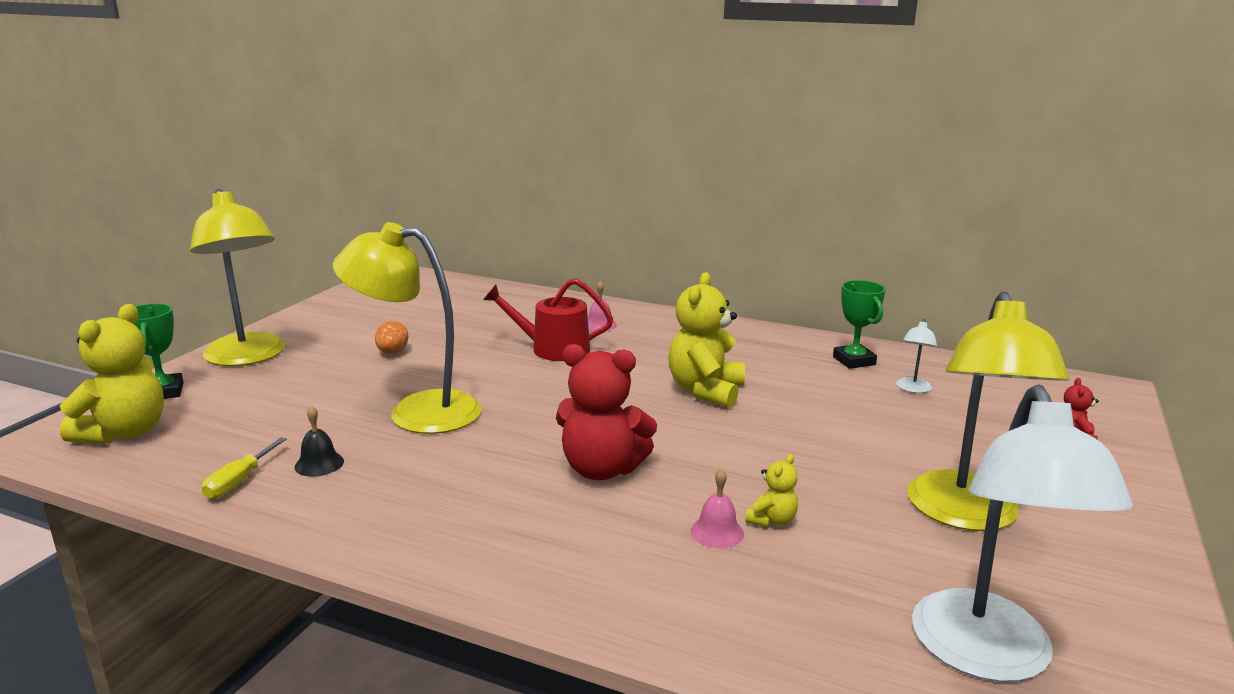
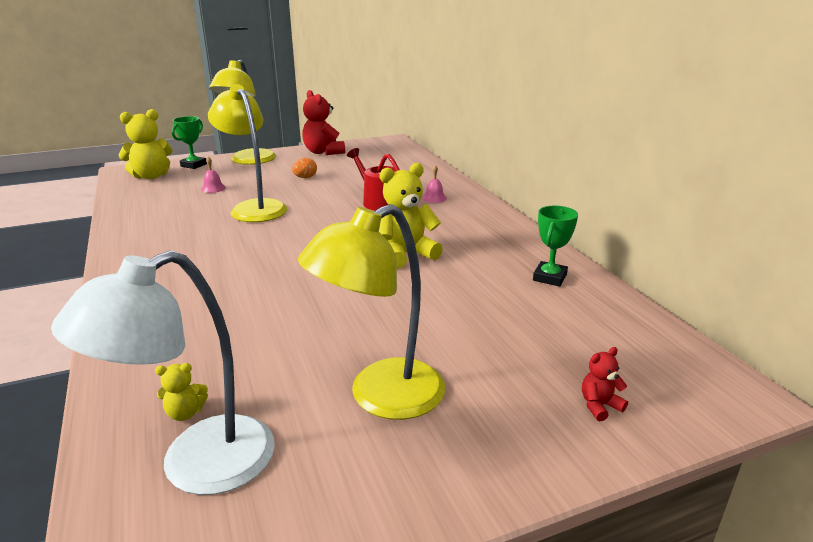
camera: 45 degrees right, 5 degrees up
(239, 481) = (139, 209): yellow screwdriver -> none
(319, 464) = (175, 214): black bell -> none
(601, 469) = (261, 267): red teddy bear -> red teddy bear (323, 152)
(717, 532) = (237, 322): pink bell -> pink bell (213, 188)
(772, 520) = (273, 333): yellow teddy bear -> yellow teddy bear (185, 413)
(912, 389) = (548, 312): white lamp -> none

